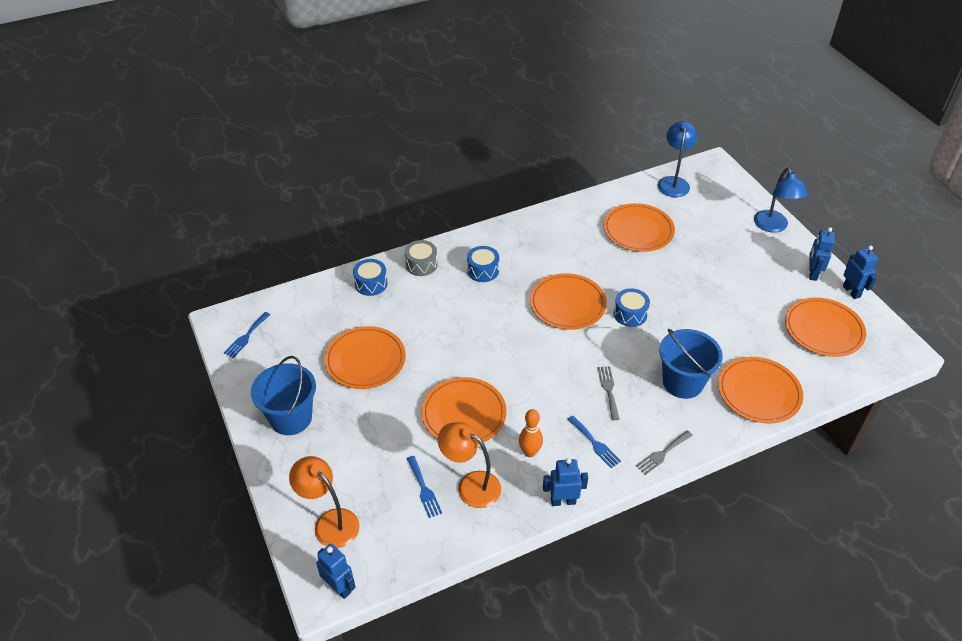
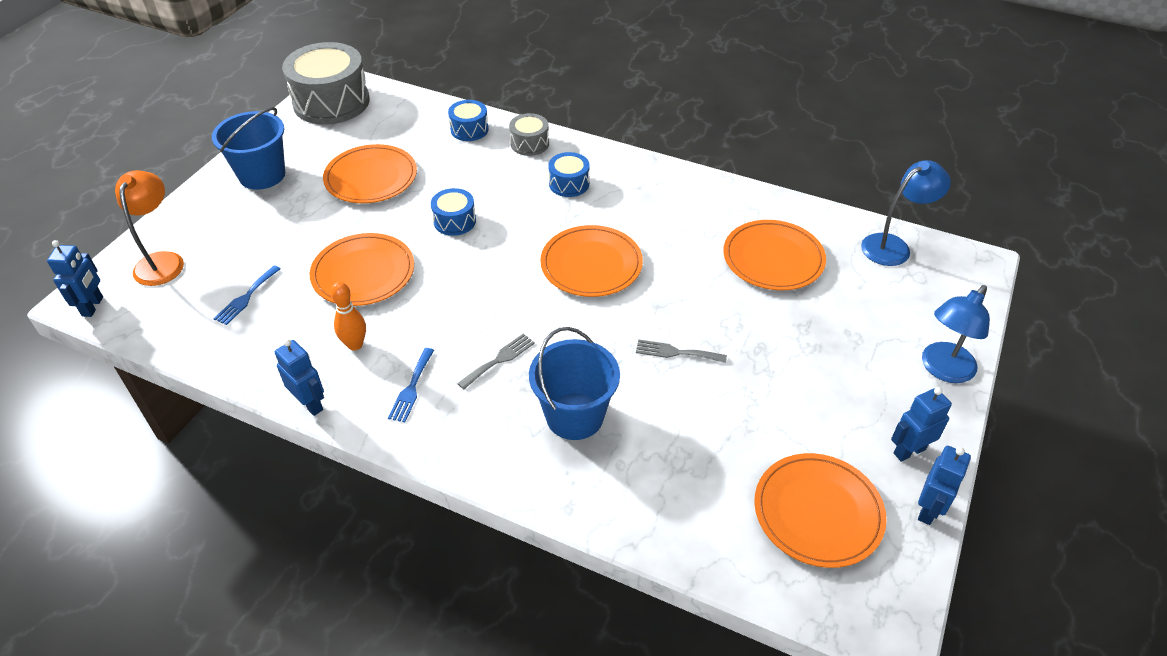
camera: 50 degrees right, 0 degrees up
(246, 337) = (331, 102): blue fork -> grey drum
(470, 485) = (276, 326): orange lamp -> none
(630, 314) = (632, 319): blue drum -> blue drum (454, 221)
(662, 453) = (447, 452): grey fork -> grey fork (676, 352)
(759, 392) = (632, 496): orange plate -> none

